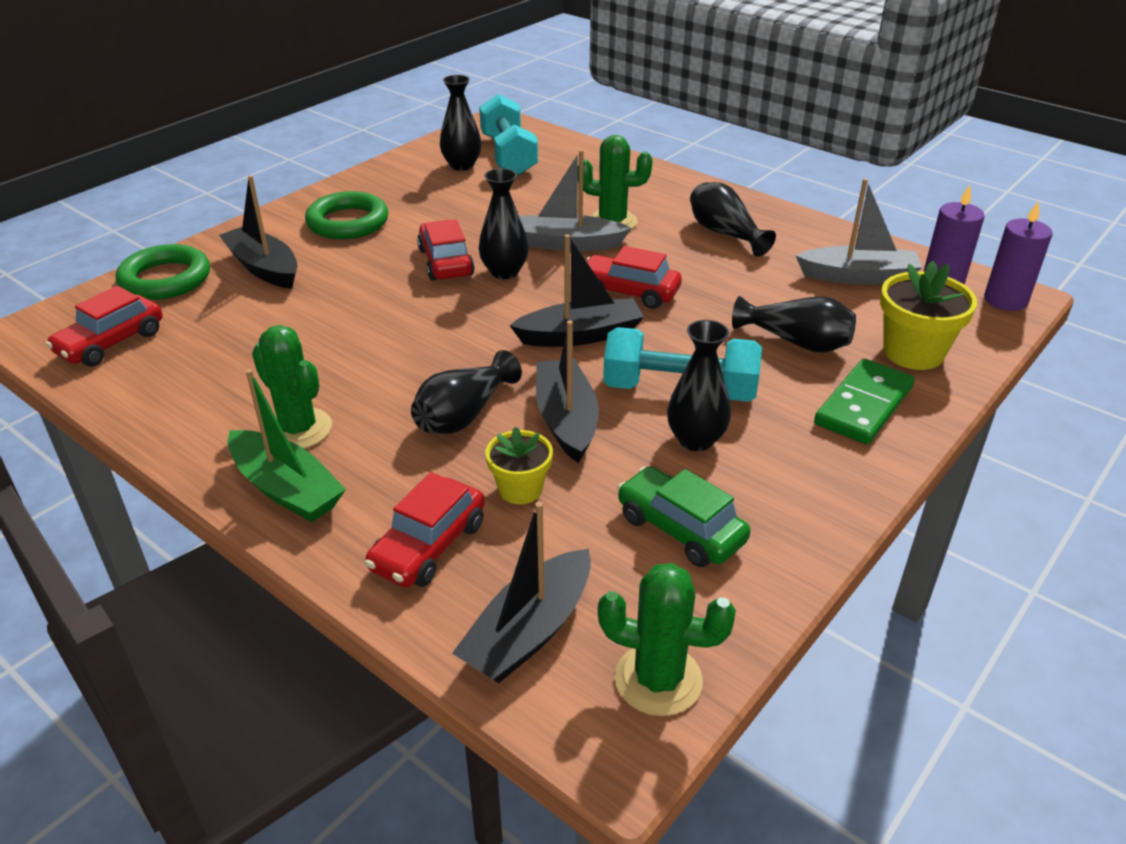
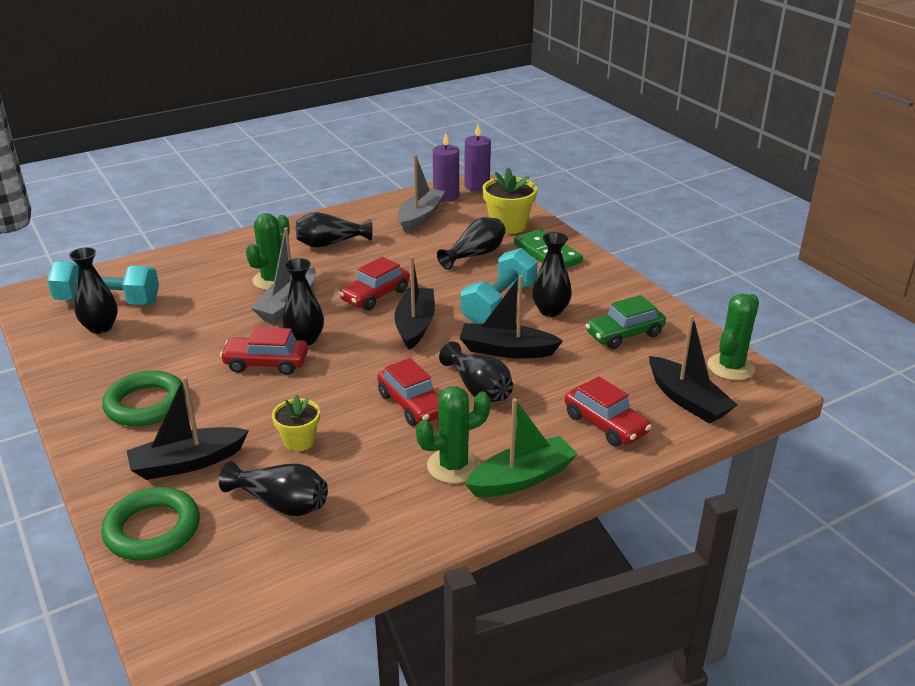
camera: 70 degrees left, 5 degrees down
(111, 343) = (249, 571): red car -> red car (412, 405)
(211, 334) = (281, 503): none -> black vase
(520, 489) = (567, 380): yellow flower pot -> yellow flower pot (299, 441)

